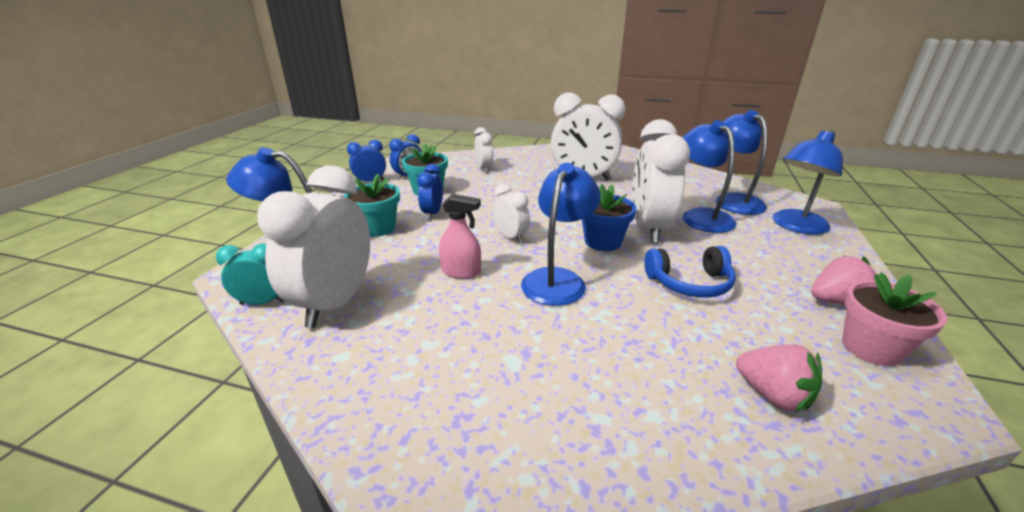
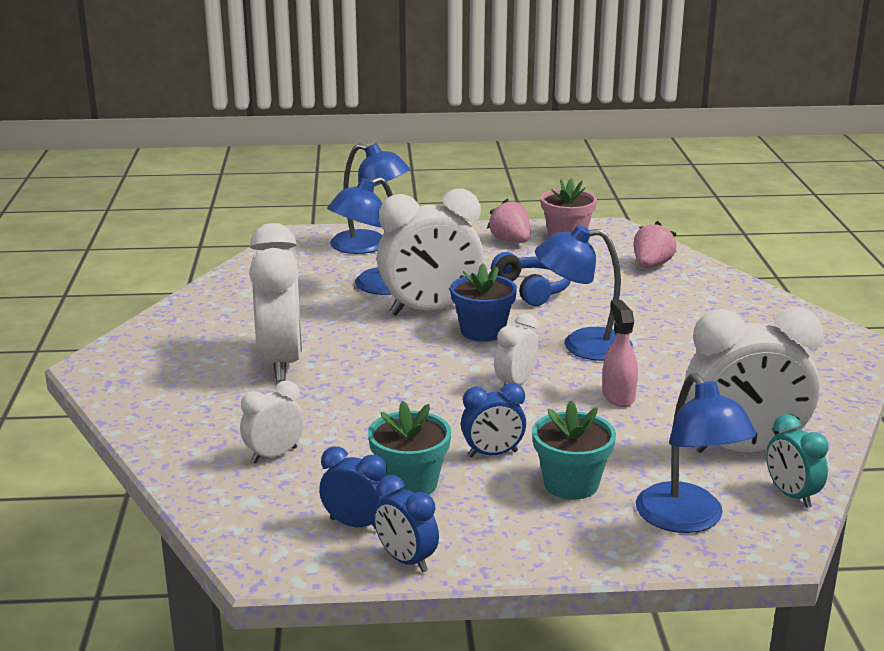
camera: 110 degrees left, 5 degrees down
(732, 200) = (313, 270): blue lamp -> none

